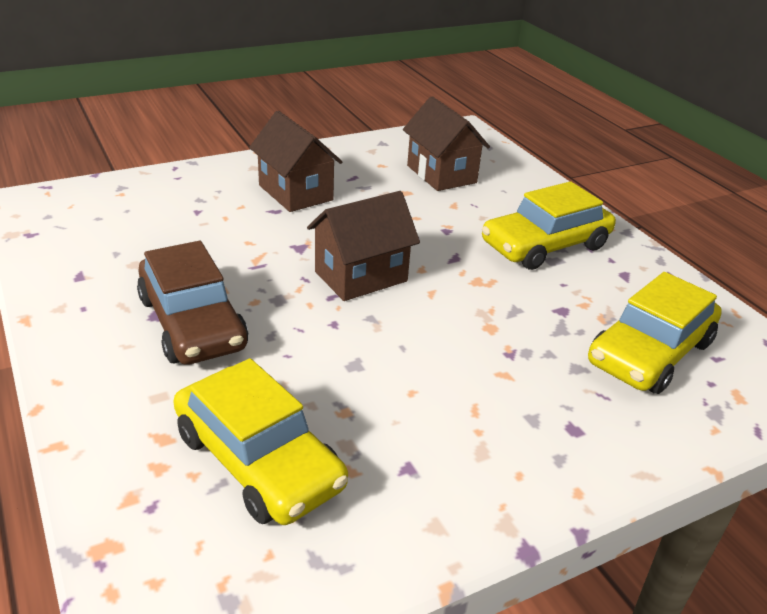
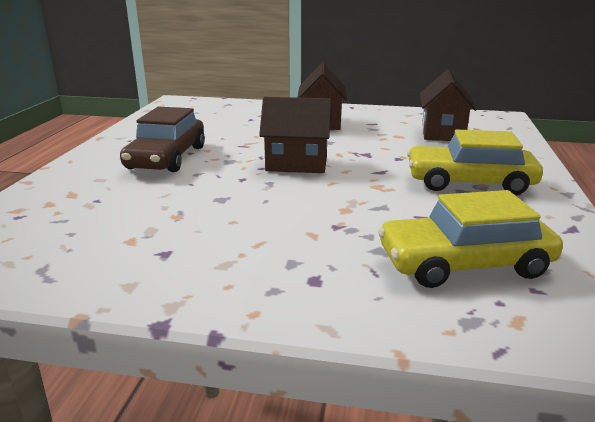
camera: 40 degrees right, 10 degrees down
(258, 460) = (95, 218): yellow car -> none

